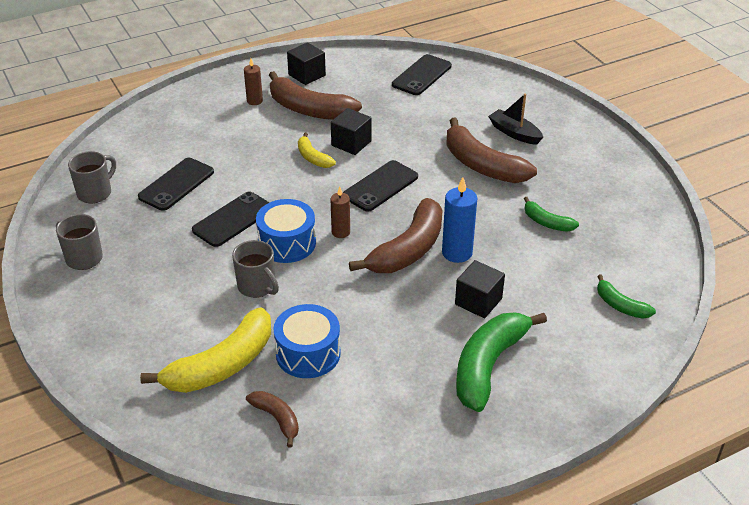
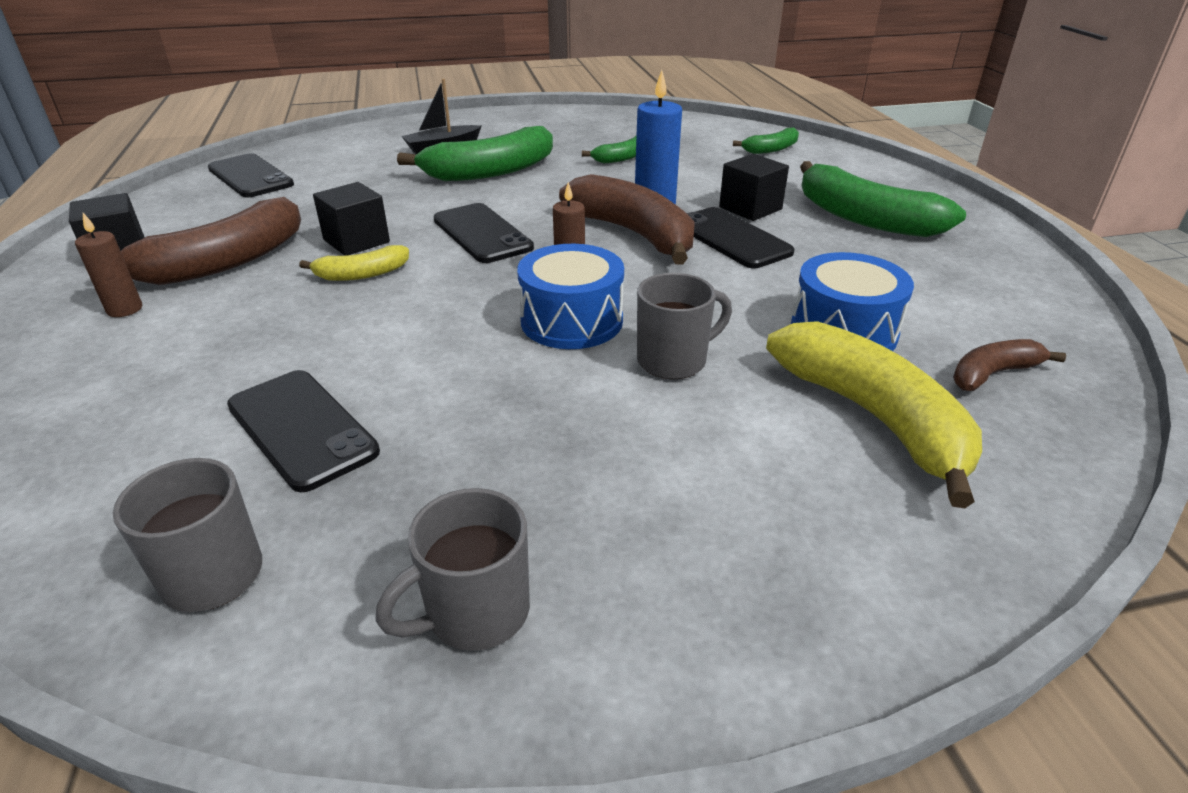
camera: 75 degrees left, 5 degrees down
(233, 219) = (472, 368): black phone -> black phone (731, 238)
(482, 165) = (490, 171): brown banana -> green banana

